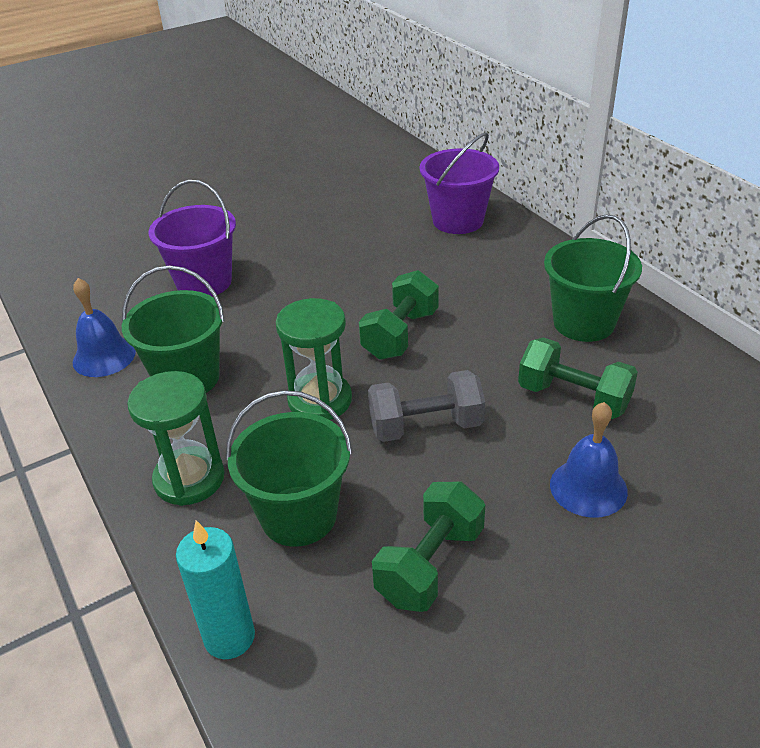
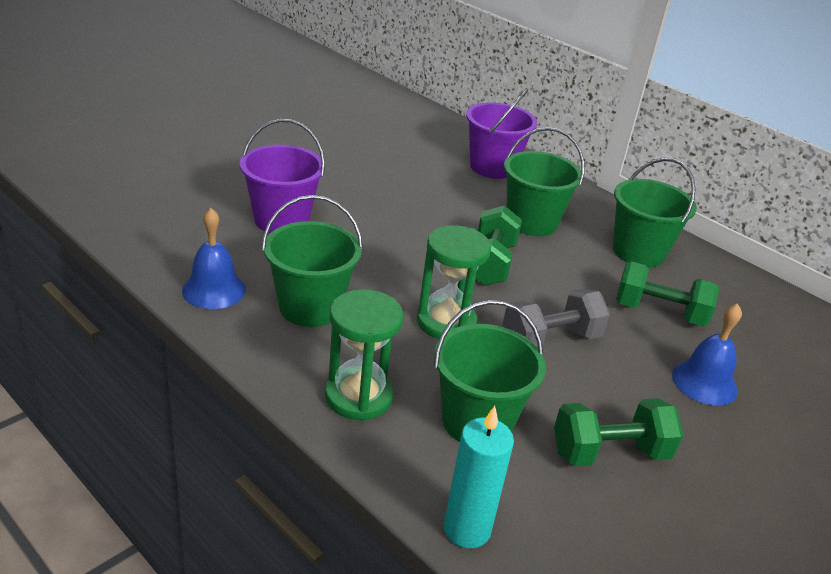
camera: 20 degrees left, 5 degrees down
(430, 565) = (610, 453): green dumbbell -> green dumbbell turned 60 degrees clockwise
(472, 285) = (531, 222): none -> green bucket

